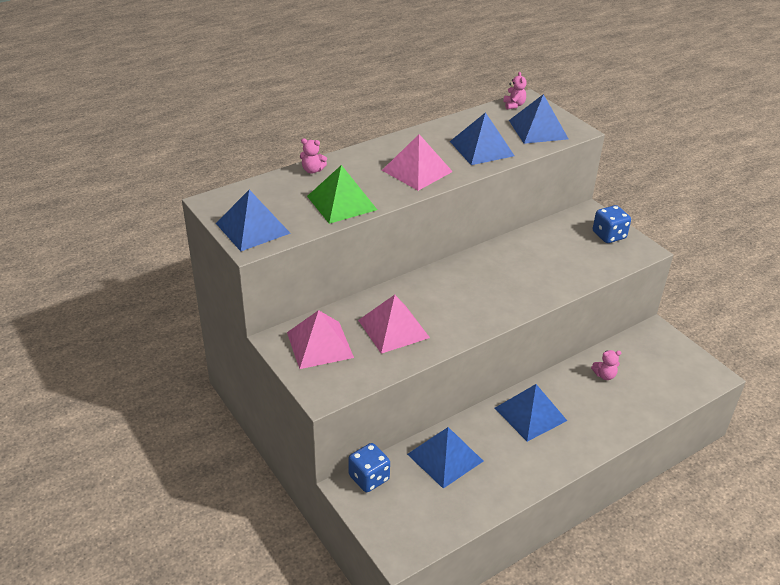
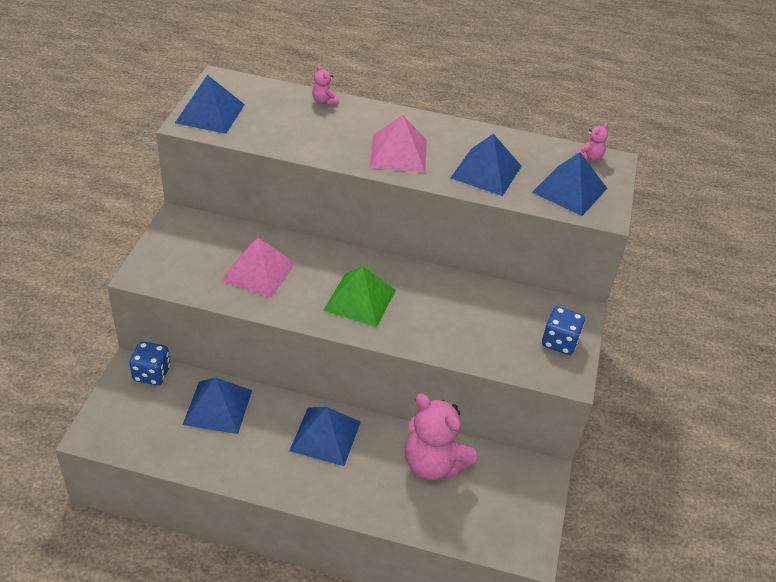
camera: 45 degrees right, 5 degrees up
(319, 344) = (195, 242): pink pyramid -> none
(342, 202) = (298, 137): green pyramid -> green pyramid (360, 300)
(604, 375) = (433, 464): pink teddy bear -> pink teddy bear, size x2.38

